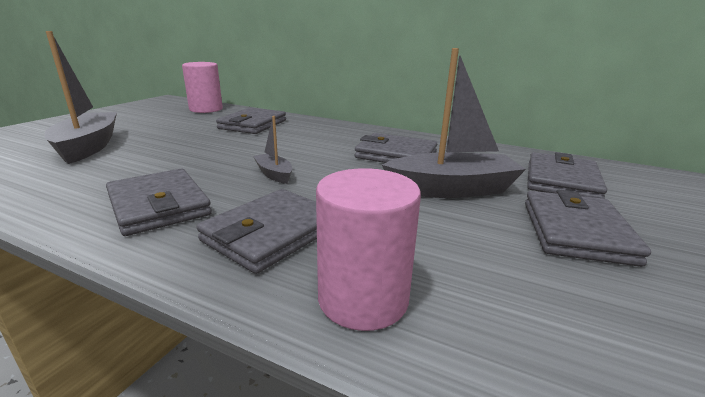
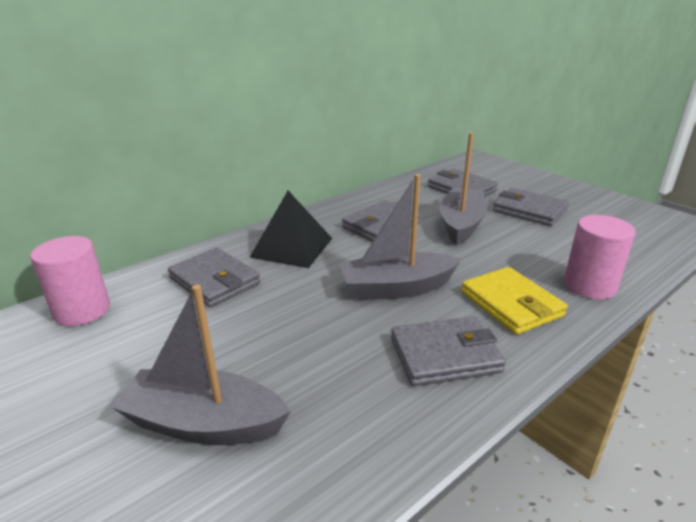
camera: 65 degrees left, 5 degrees up
(271, 233) = (511, 304): grey wallet -> yellow wallet
(274, 174) = (396, 288): grey boat -> grey boat, size x2.05
(319, 134) = (292, 247): none -> black pyramid

